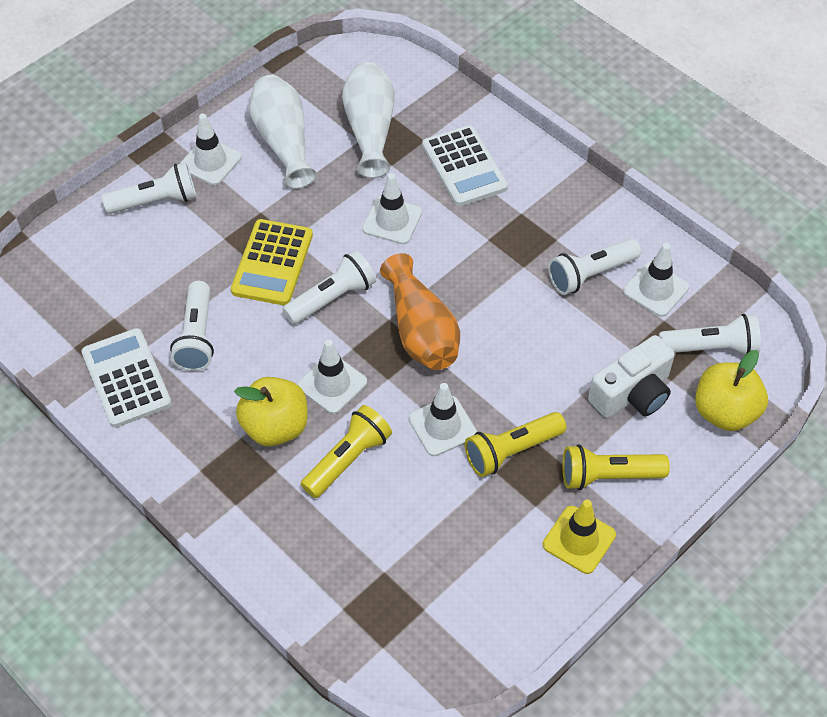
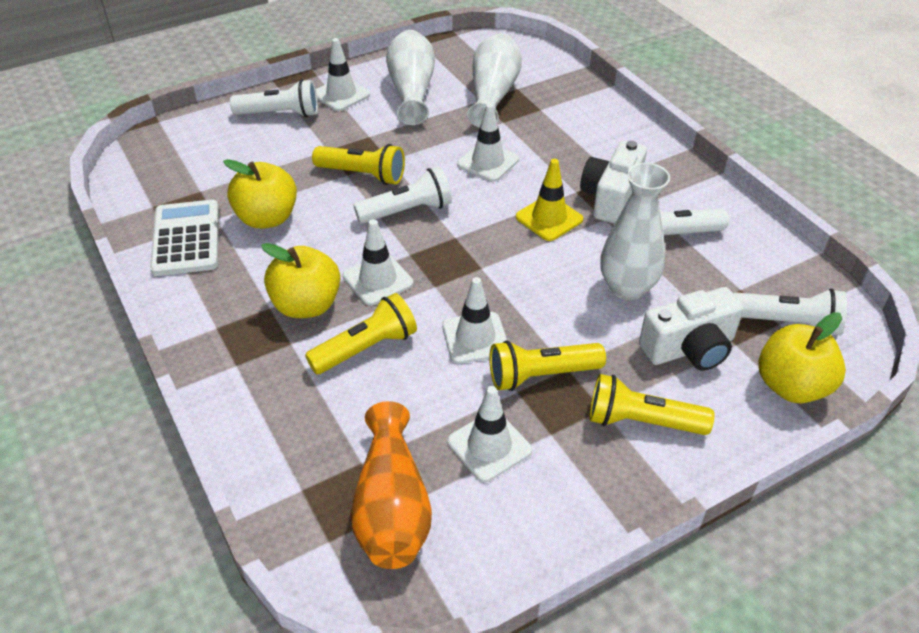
camera: 15 degrees right, 10 degrees down
(197, 337) = (267, 218): white flashlight -> yellow apple
(272, 263) = (362, 175): yellow calculator -> yellow flashlight
(421, 331) = (483, 252): orange vase -> orange vase (392, 507)
(464, 166) = (571, 133): white calculator -> none
(523, 240) = (611, 197): none -> white camera
(563, 341) = (627, 287): none -> white vase
(579, 540) = (590, 479): yellow traffic cone -> yellow traffic cone (549, 218)
(655, 289) = (737, 261): white traffic cone -> white traffic cone (489, 446)

